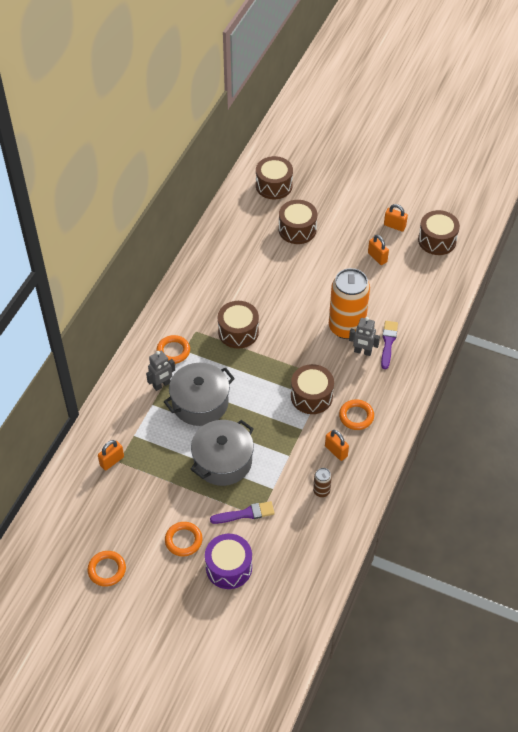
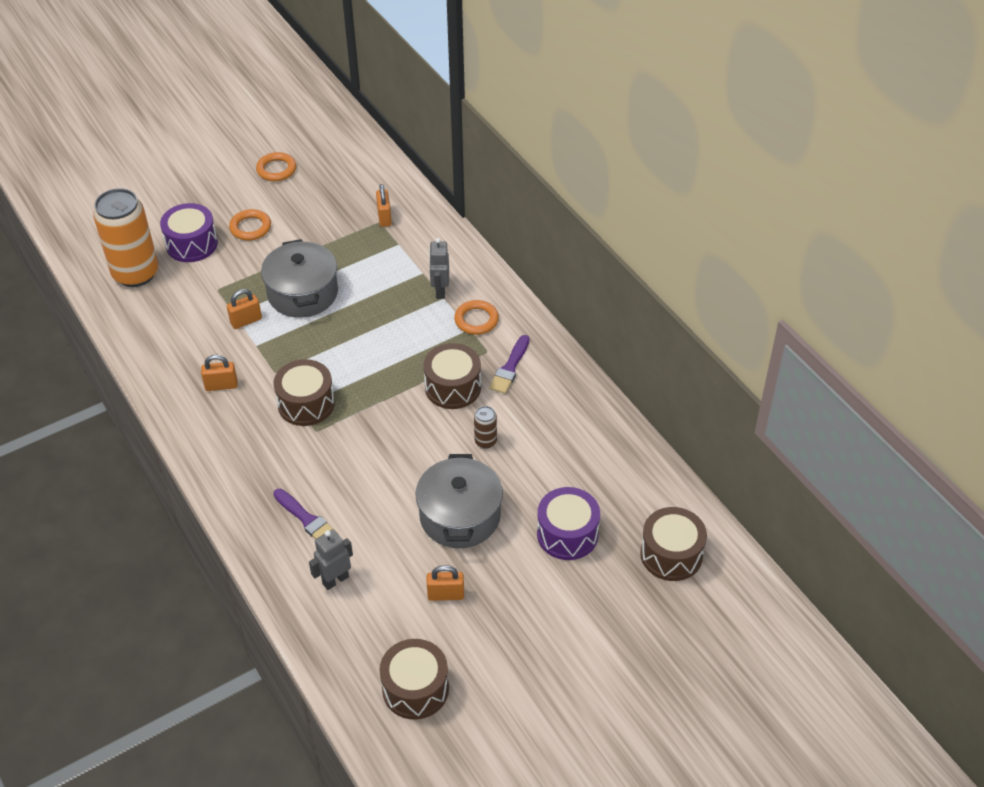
camera: 125 degrees right, 5 degrees down
(200, 403) = (388, 309): grey pot -> grey pot (460, 516)
(245, 514) = (230, 281): purple brush -> purple brush (510, 367)
(297, 229) = (567, 534): brown drum -> purple drum
(321, 491) = (192, 349): brown can -> brown can (485, 441)
(346, 327) = (366, 491): orange can -> orange can (136, 273)
(356, 416) = (243, 427): orange ring -> none
(362, 352) = (318, 485): grey robot -> grey robot (335, 580)
(394, 226) = (484, 653): orange padlock -> orange padlock (246, 321)

